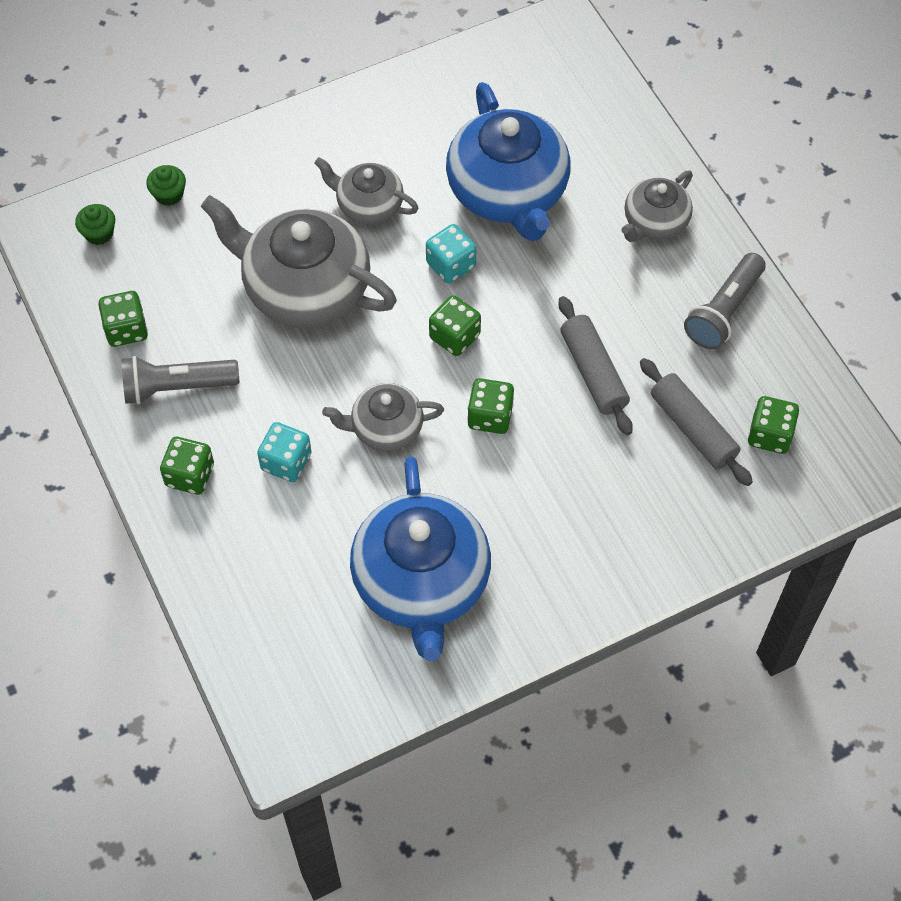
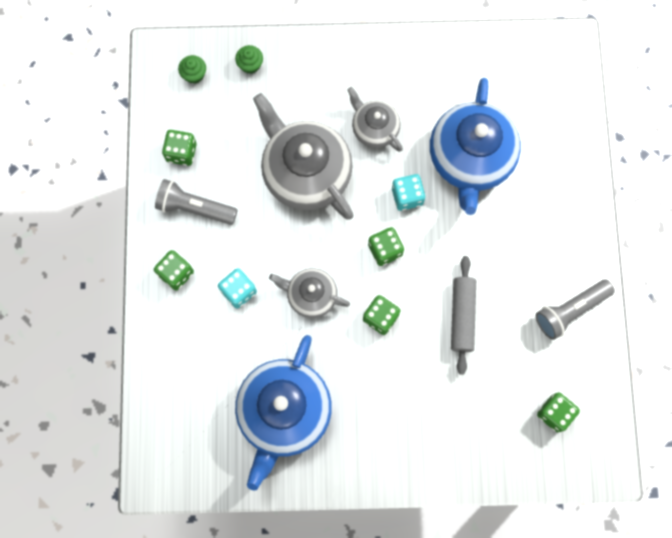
camera: 25 degrees right, 15 degrees up
(654, 222) = (557, 224): grey teapot -> none
(693, 428) = (507, 386): grey rolling pin -> none

